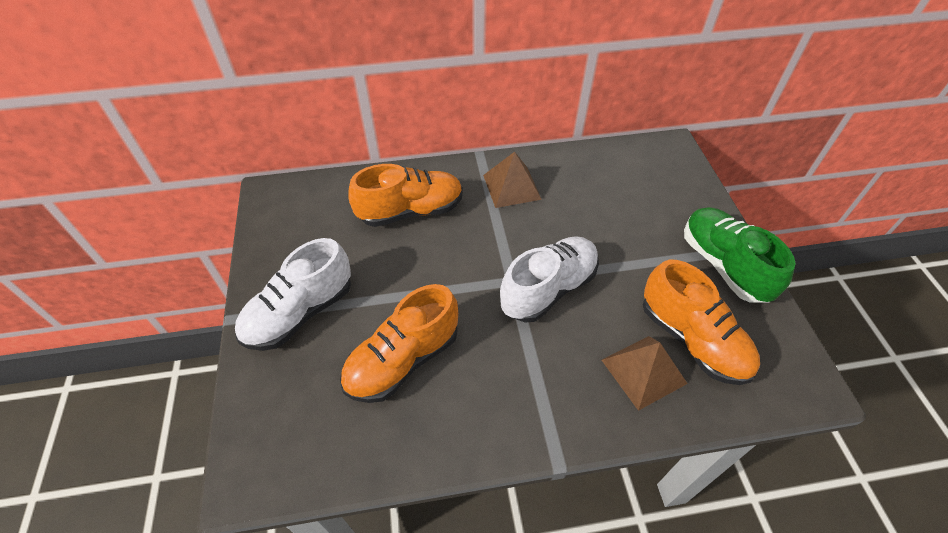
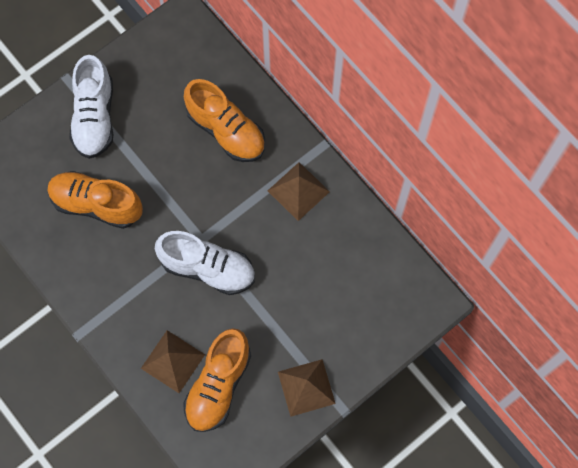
camera: 60 degrees right, 20 degrees up
(300, 313) = (95, 117): white shoe -> white shoe turned 105 degrees counterclockwise
(723, 265) = (306, 387): green shoe -> brown pyramid

